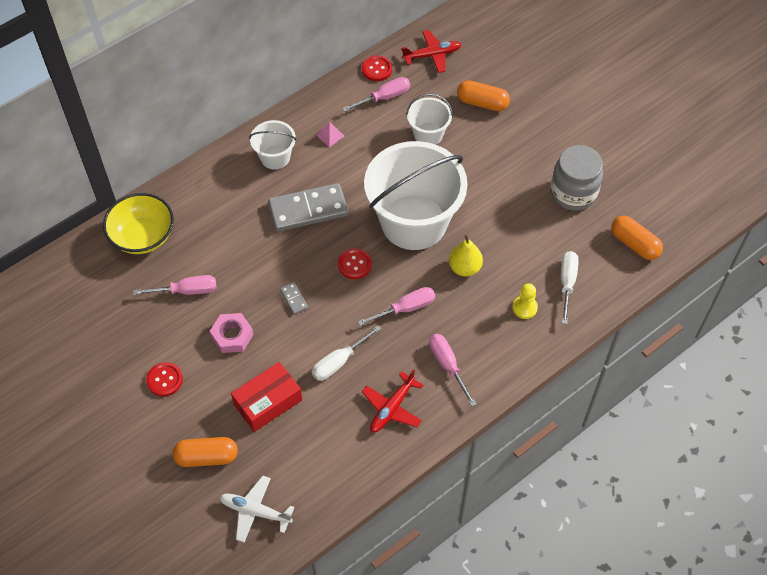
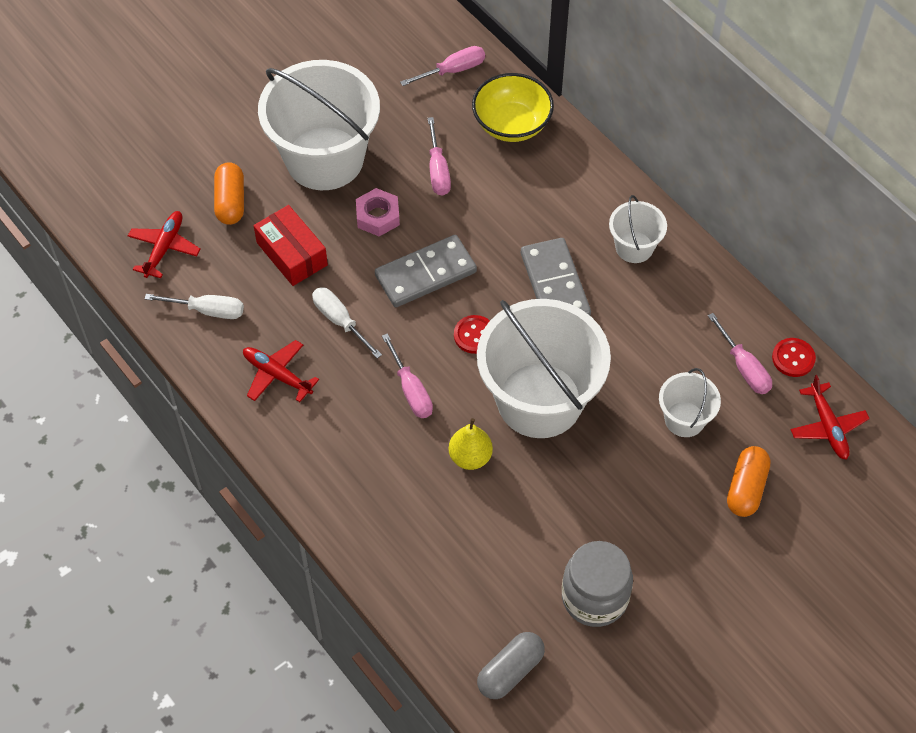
camera: 90 degrees right, 0 degrees up
(164, 380) = (324, 158): red button -> white bucket
(255, 511) = (164, 248): white plane -> red plane
(294, 299) = (425, 274): grey domino -> grey domino, size x2.39
(330, 135) = (673, 305): pink pyramid -> none
(448, 366) = (329, 434): pink screwdriver -> pink screwdriver (452, 70)
(524, 308) = (409, 524): yellow pawn -> none
(567, 283) = (446, 578): white screwdriver -> white screwdriver (207, 310)
(634, 244) = (510, 671): orange capsule -> grey capsule

